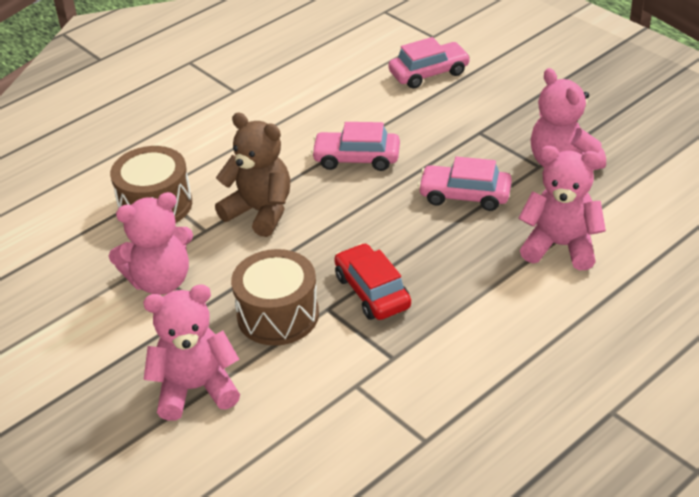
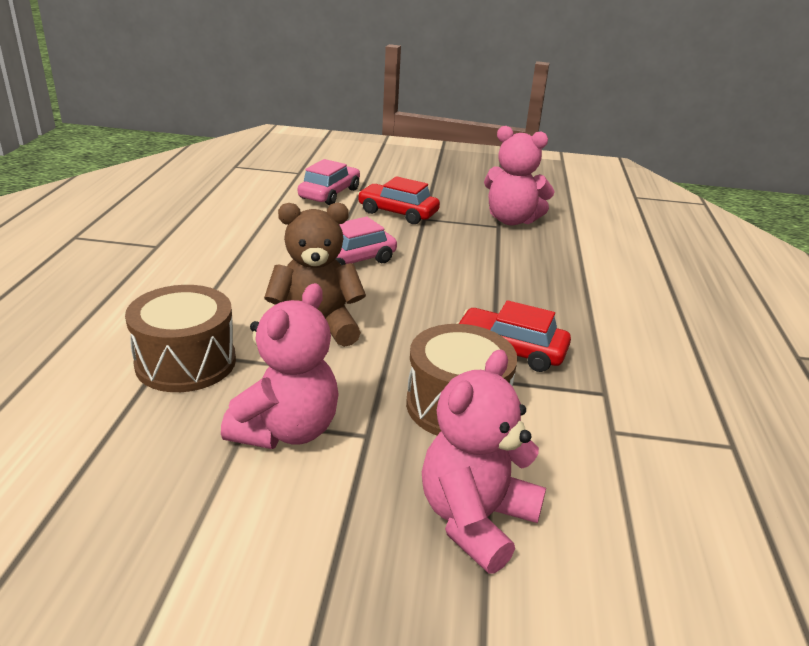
camera: 45 degrees left, 10 degrees down
(462, 117) = (397, 213): none -> red car
(465, 195) = (476, 259): pink car -> none
(560, 246) = (591, 267): pink teddy bear -> none

